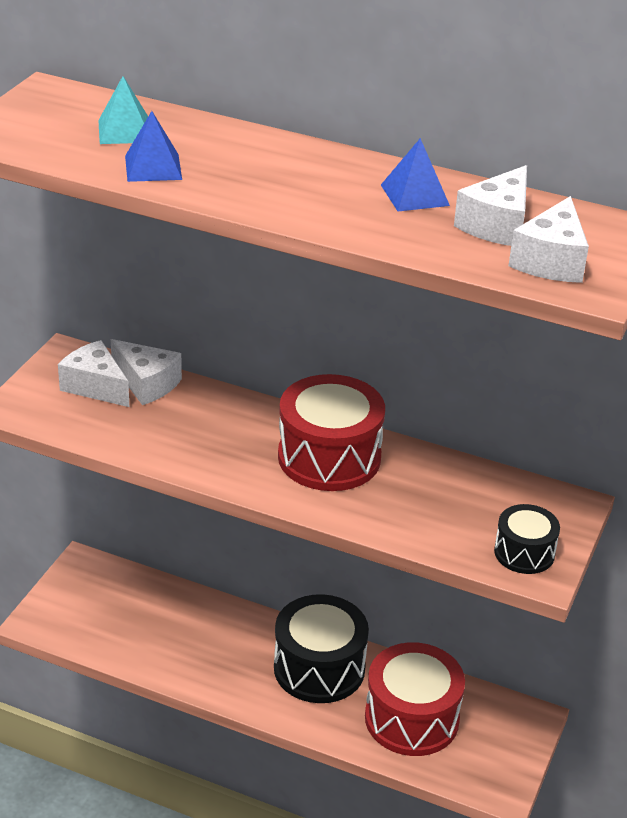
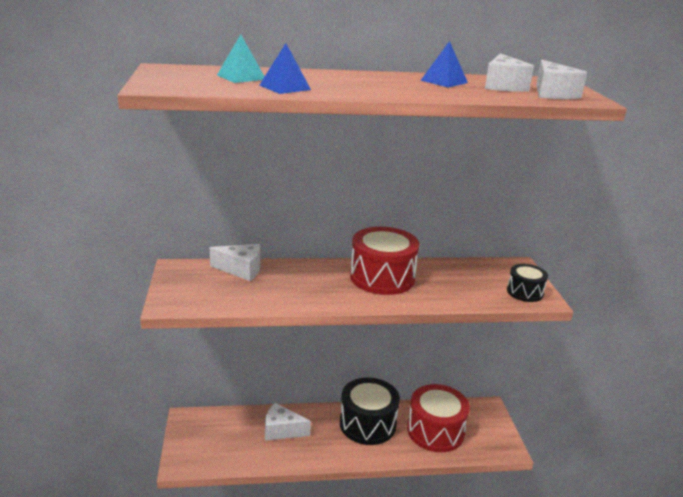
camera: 30 degrees left, 10 degrees down
(95, 386) = (211, 279): white cheese -> white cheese (281, 430)

